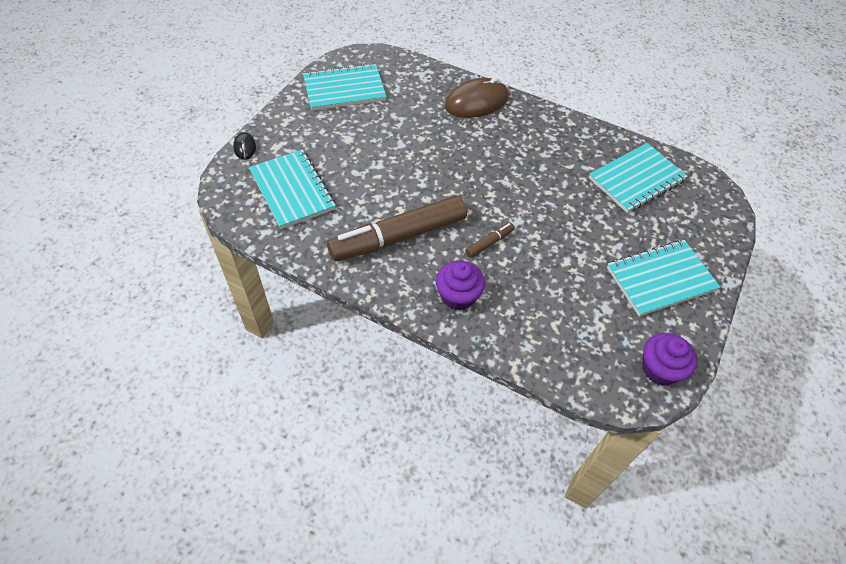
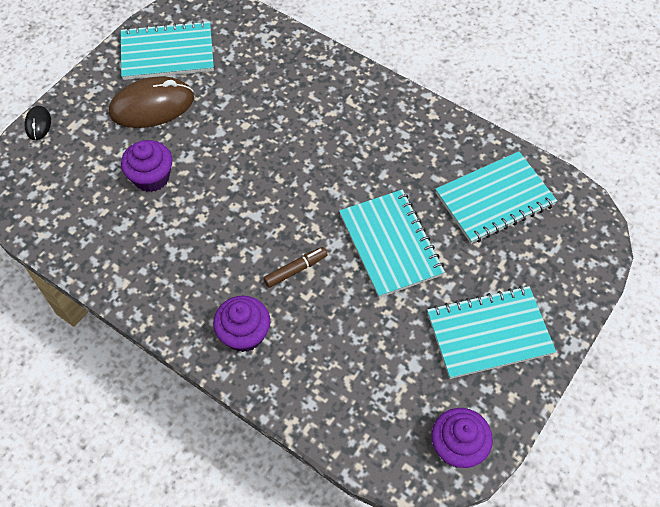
camera: 10 degrees right, 5 degrees up
(292, 190) = (82, 184): turquoise notebook -> turquoise notebook (390, 244)
(351, 181) = (151, 177): none -> purple cupcake
(398, 237) = (192, 253): brown marker -> none
(476, 102) = (323, 79): brown mouse -> brown mouse (152, 106)

